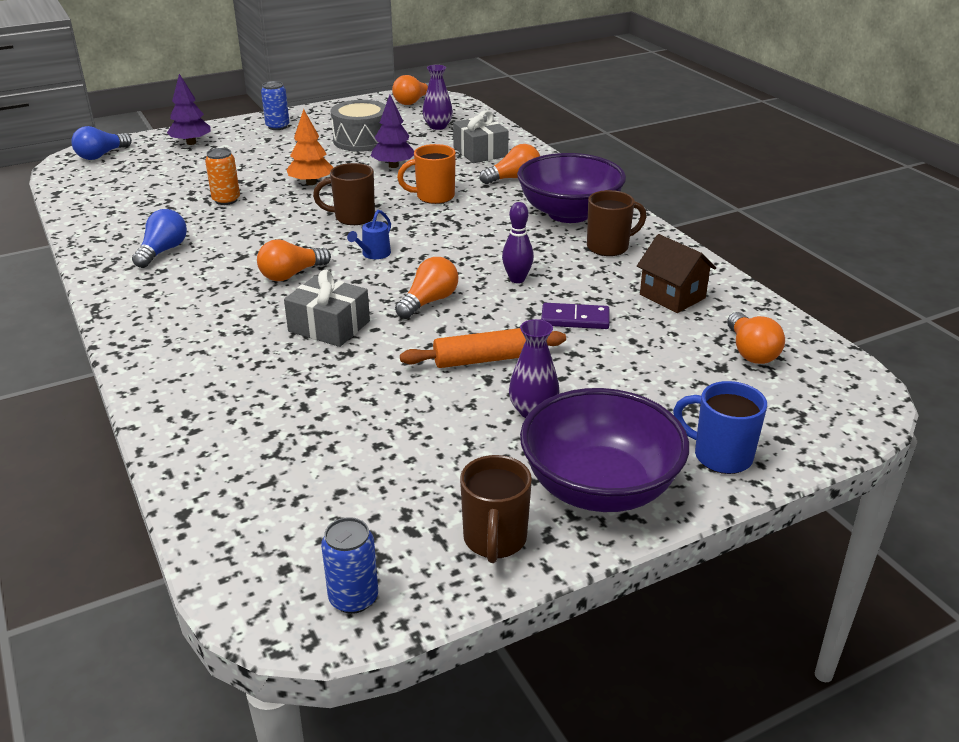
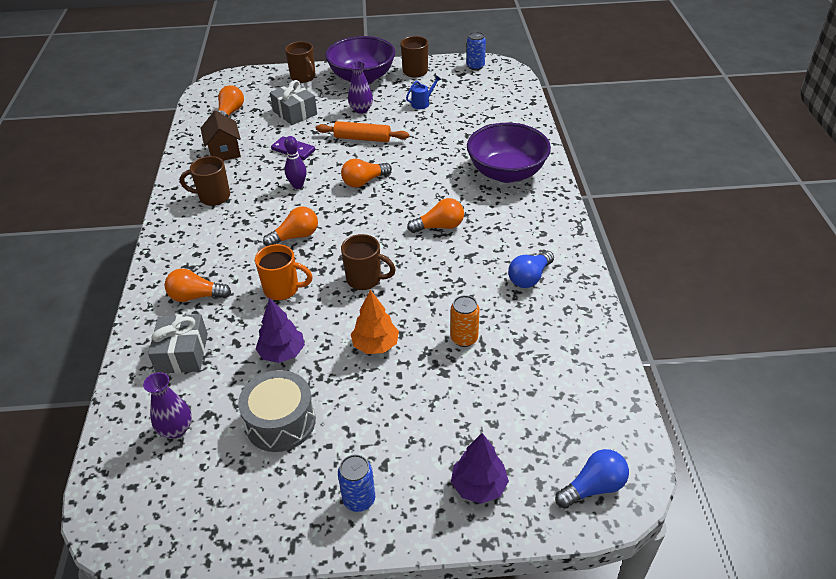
camera: 155 degrees left, 10 degrees up
(329, 326) = (433, 178): grey gift -> grey gift (295, 112)
(373, 254) = (373, 232): blue watering can -> blue watering can (422, 103)
(413, 101) = (147, 521): orange light bulb -> orange light bulb (295, 236)
(569, 213) = (201, 238): purple bowl -> purple bowl (506, 172)
(720, 456) = (303, 77): blue mug -> brown mug

